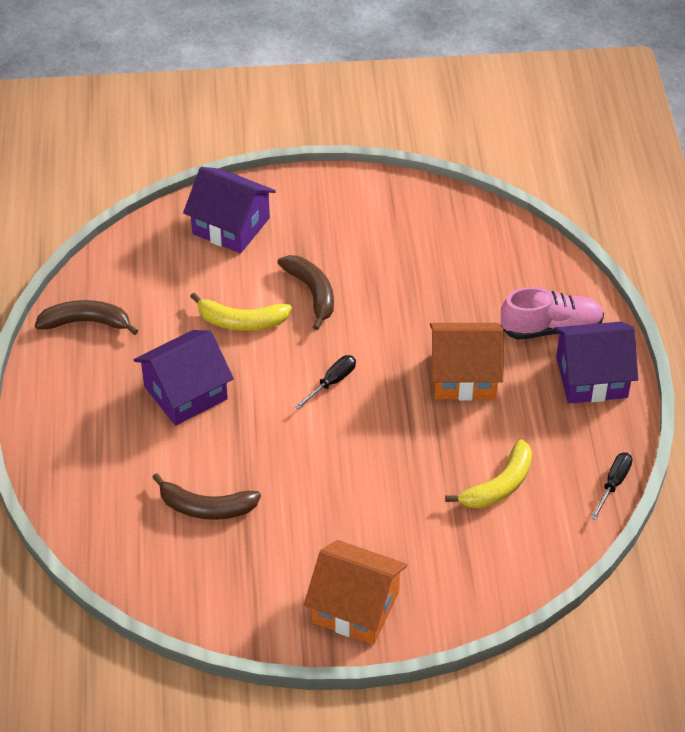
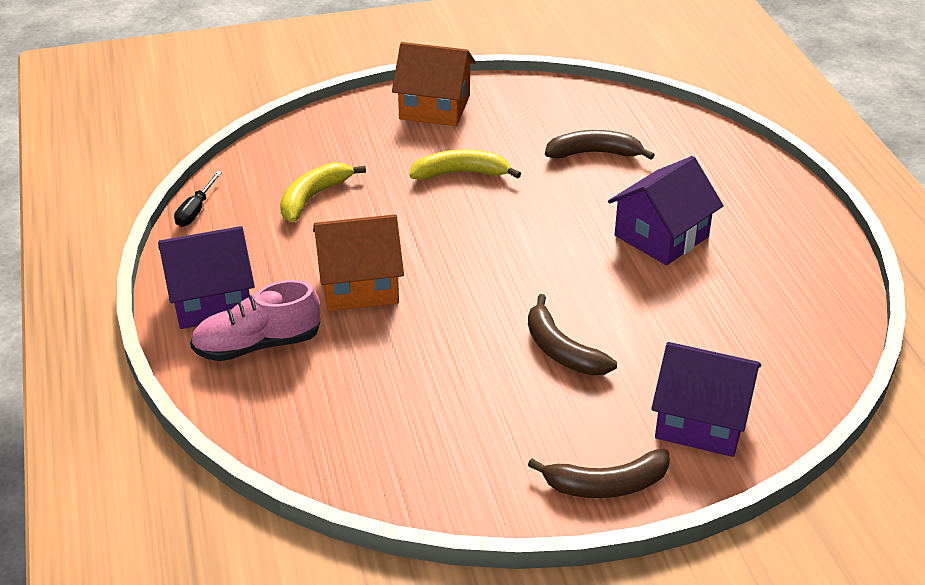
camera: 170 degrees right, 10 degrees down
(86, 322) = (811, 288): brown banana -> brown banana (606, 485)
(241, 321) = (634, 309): yellow banana -> yellow banana (461, 173)
(332, 382) = (507, 262): black screwdriver -> none

